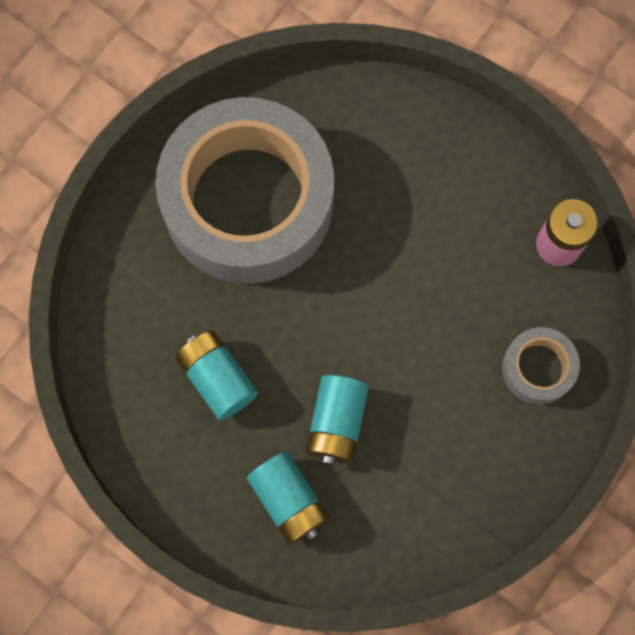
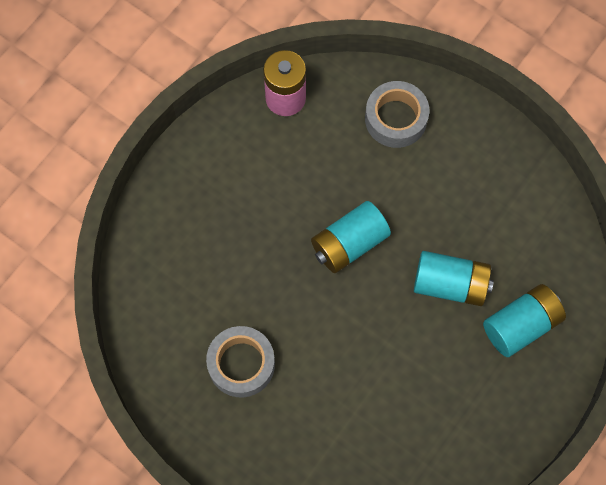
camera: 90 degrees left, 5 degrees down
(217, 378) = (413, 390): turquoise battery -> turquoise battery (349, 244)
(248, 201) = (241, 364): grey tape -> grey tape, size x0.41

